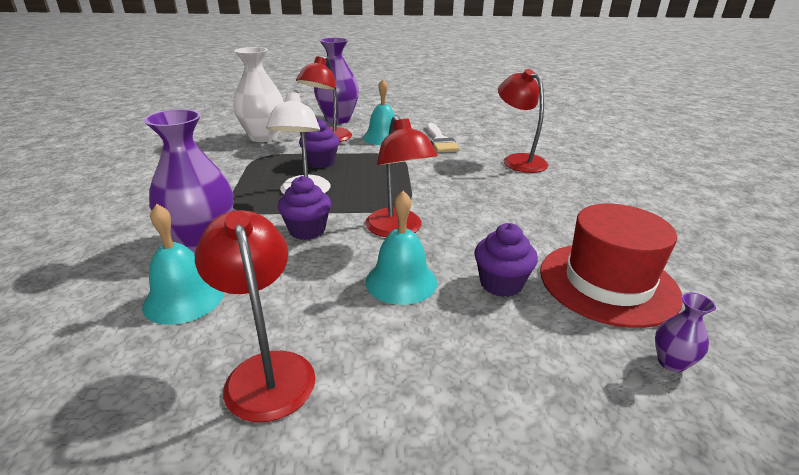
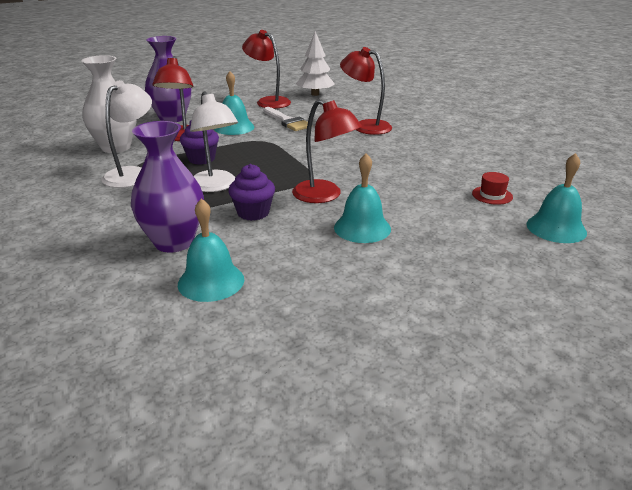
camera: 25 degrees left, 0 degrees up
(248, 164) = (132, 174): none -> white lamp
(266, 370) = (328, 302): red lamp -> red lamp (268, 101)
(495, 118) = (315, 94): none -> white tree
(501, 284) = (429, 212): purple cupcake -> none
(608, 283) = (492, 195): red hat -> red hat, size x0.41
(671, 362) = (556, 228): purple vase -> turquoise bell

